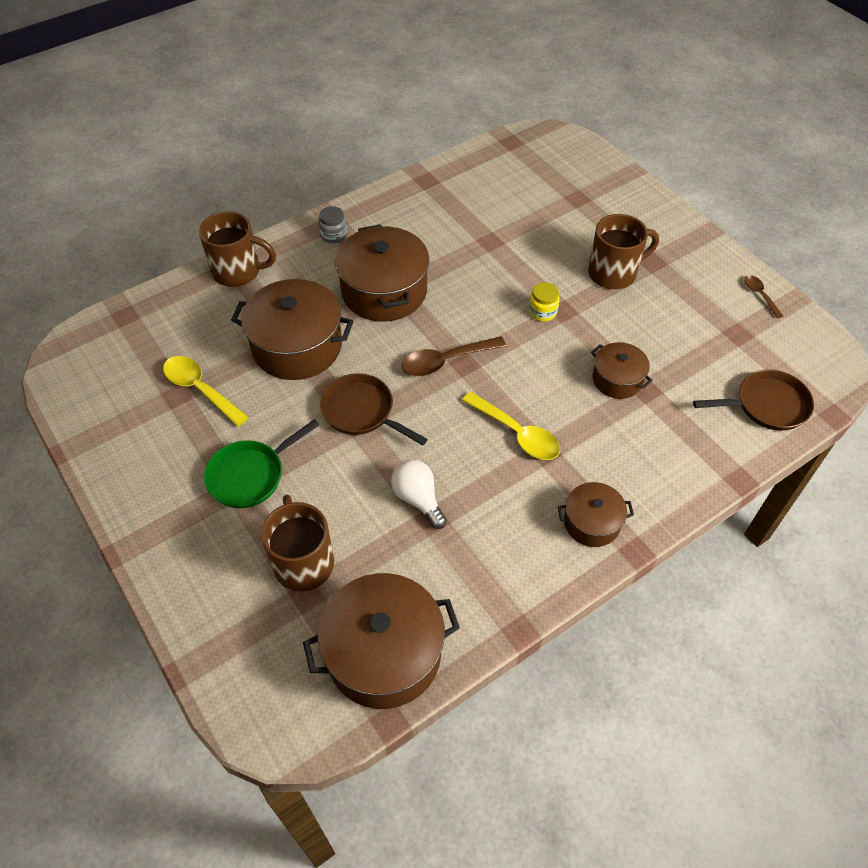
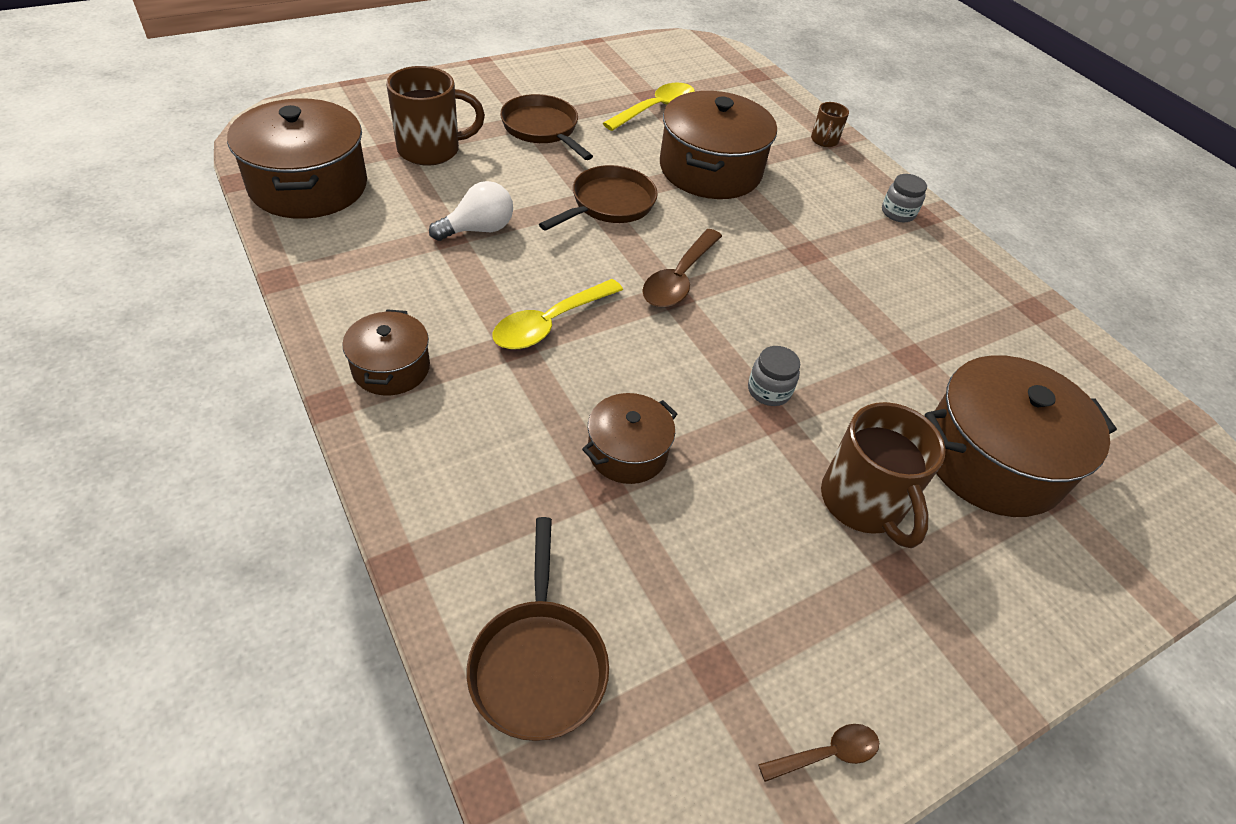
camera: 90 degrees right, 5 degrees down
(238, 271) = (824, 141): brown mug -> brown mug, size x0.51
(250, 475) = (542, 129): green pan -> brown pan
(384, 291) = (801, 242): brown pot -> brown pot (992, 459)
(446, 361) = (679, 279): brown spoon -> brown spoon turned 135 degrees counterclockwise
(542, 312) = (769, 390): yellow jar -> grey jar

